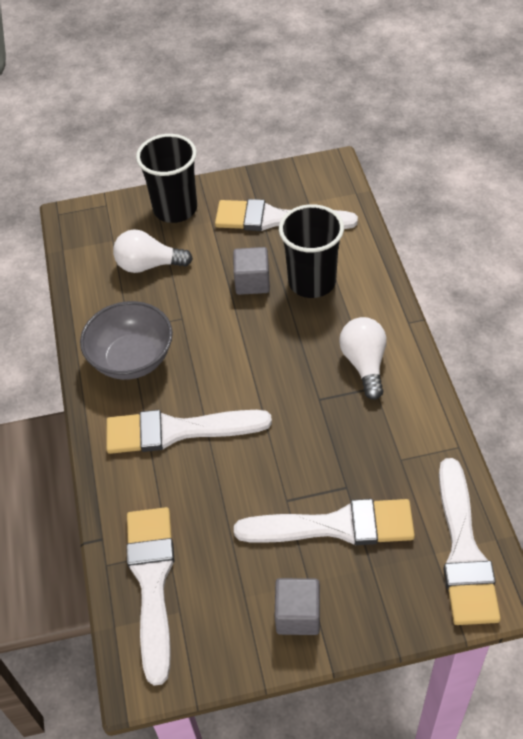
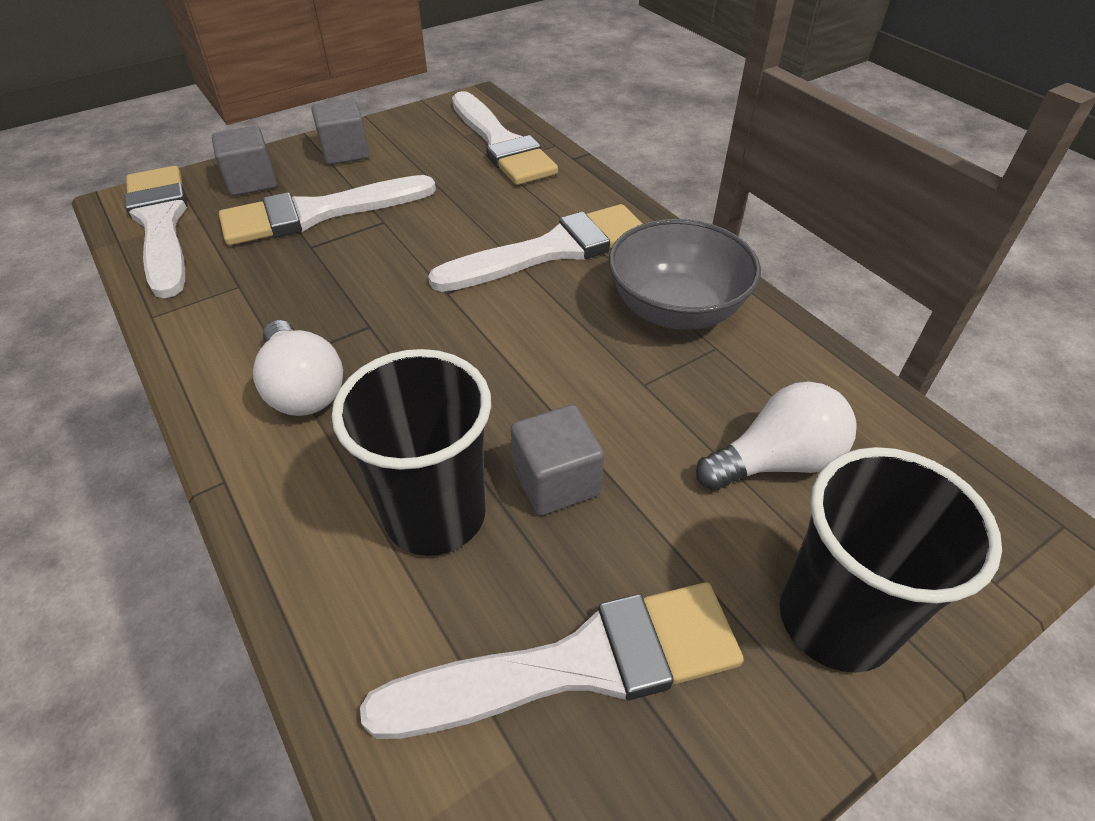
camera: 155 degrees right, 5 degrees down
(388, 591) = (252, 182): none -> grey cube

